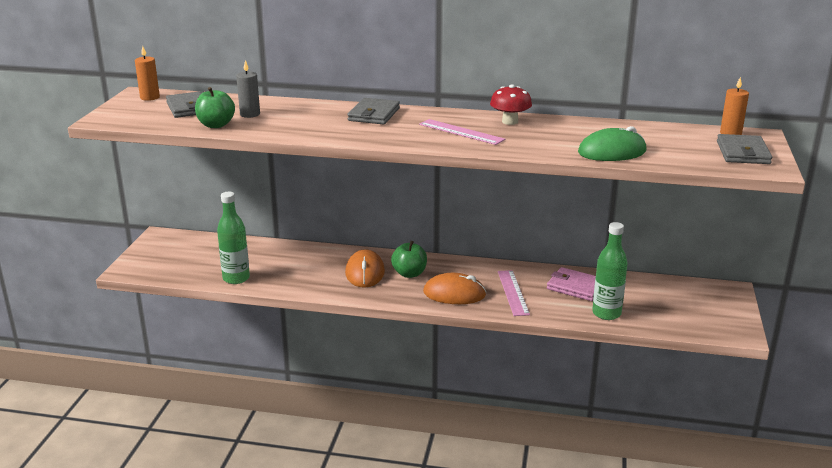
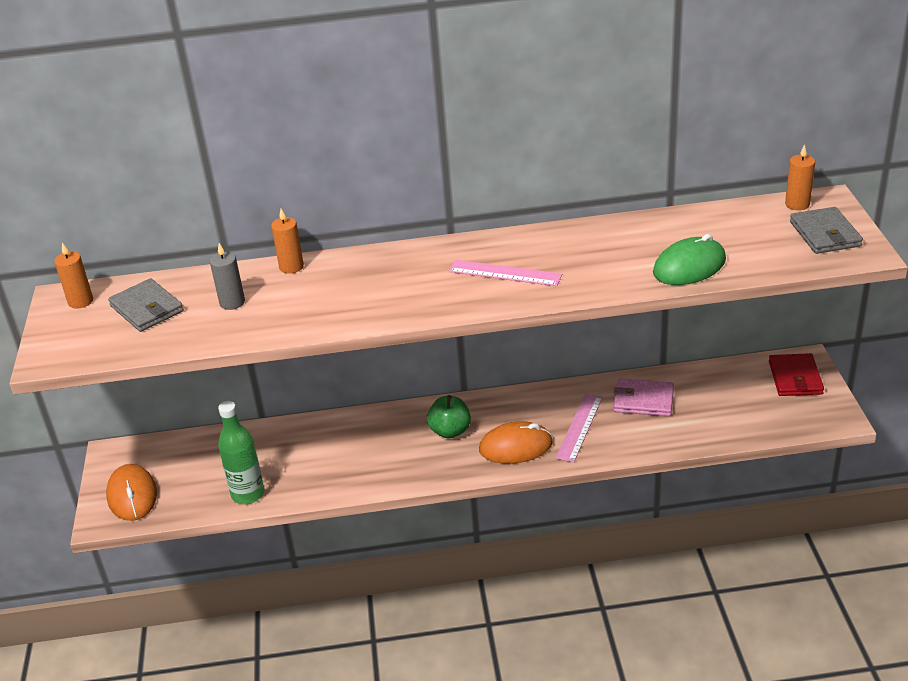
camera: 15 degrees left, 10 degrees up
(216, 125) = (202, 332): green apple -> none
(307, 104) = (291, 267): none -> orange candle
(365, 272) = (397, 443): orange mouse -> orange mouse (132, 495)
(374, 114) = (384, 266): grey wallet -> none
(510, 121) = (550, 241): red mushroom -> none
(513, 292) = (579, 427): pink ruler -> pink ruler turned 45 degrees clockwise
(606, 313) = (693, 429): green bottle -> none
(715, 299) = (795, 378): none -> red wallet

